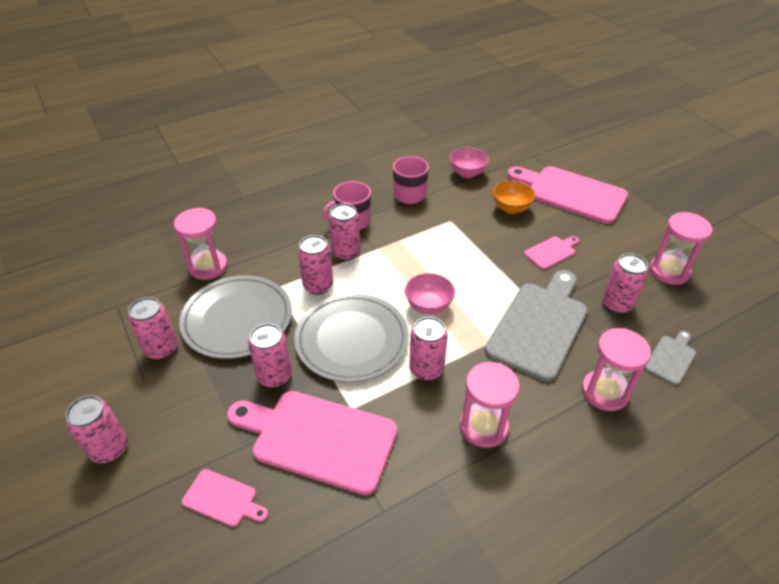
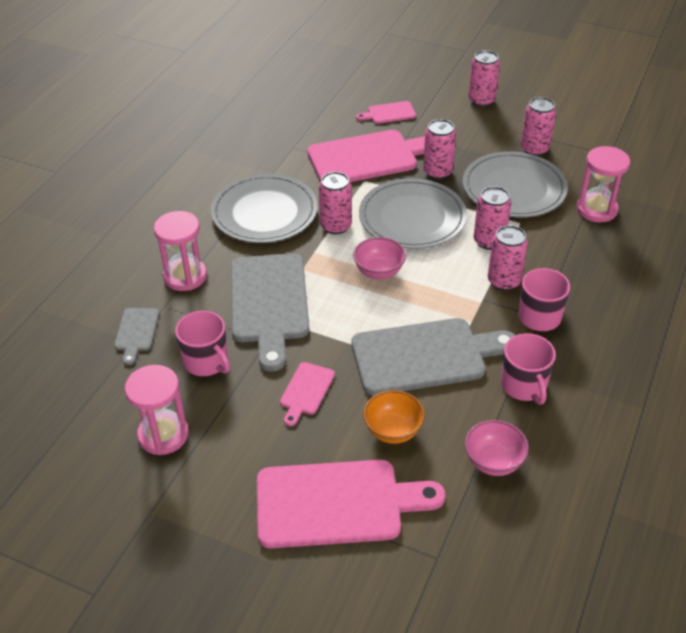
camera: 145 degrees right, 0 degrees up
(452, 235) = (425, 356): none -> grey cutting board
(483, 426) = (264, 212): pink hourglass -> grey plate
(616, 304) = (206, 362): pink can -> pink mug

